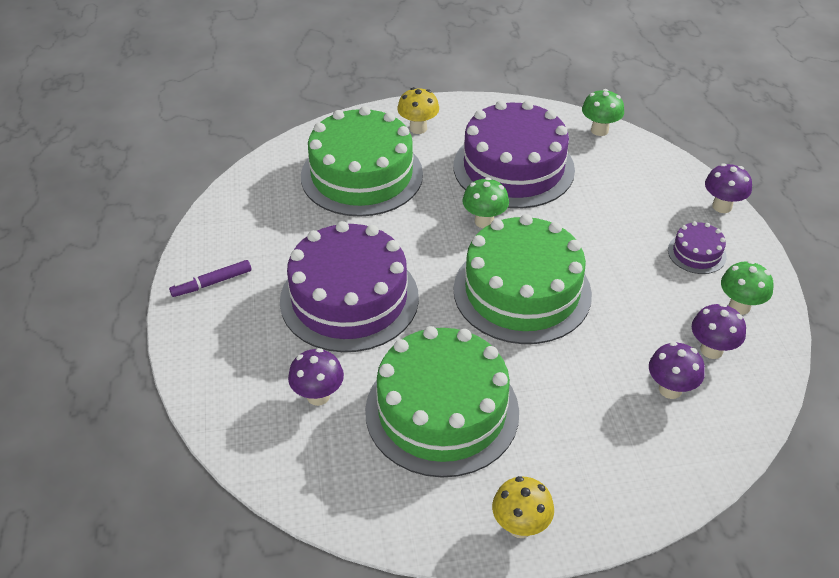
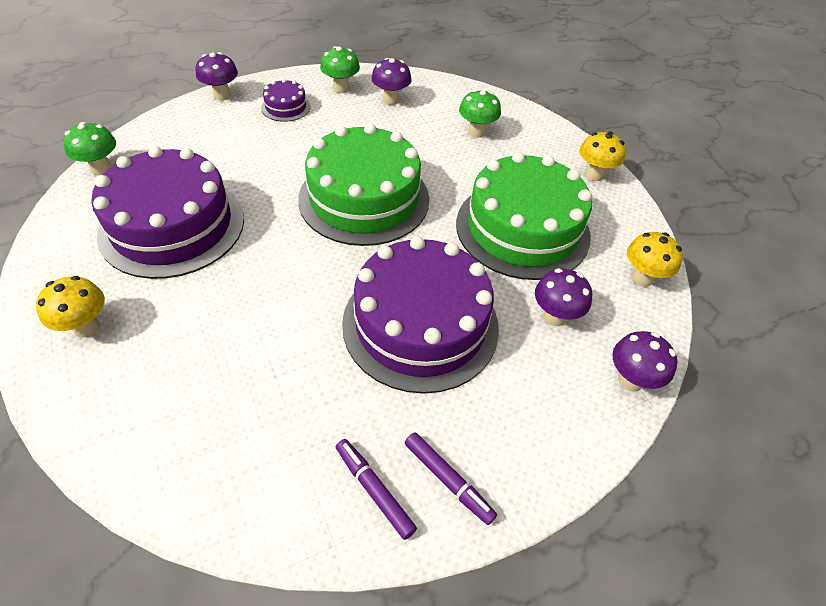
camera: 110 degrees left, 5 degrees up
(226, 246) = (374, 490): none -> purple marker
(335, 495) = (642, 278): none -> yellow mushroom
(362, 175) = (196, 367): green cake -> none
(484, 221) = (269, 237): green mushroom -> green mushroom (476, 132)
(670, 389) = (437, 116): purple mushroom -> purple mushroom (630, 380)

